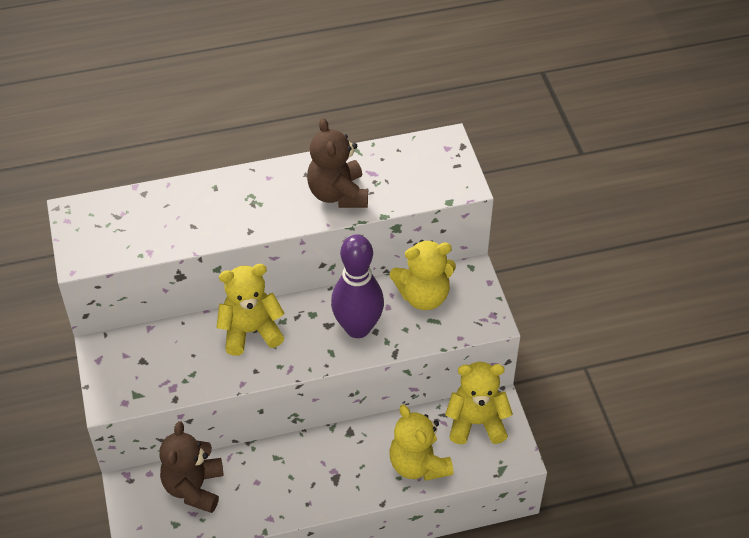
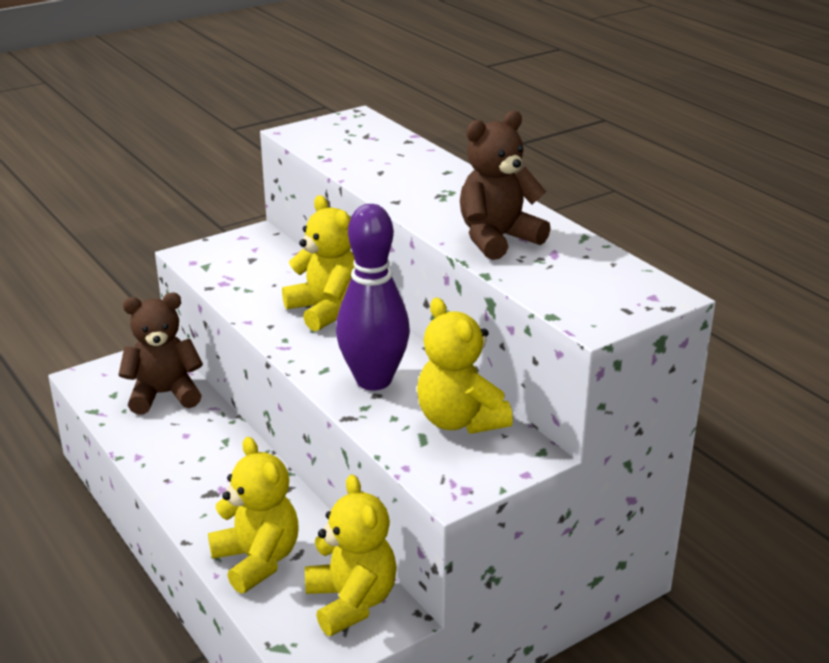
camera: 70 degrees right, 20 degrees down
(418, 464) = (257, 560): yellow teddy bear -> yellow teddy bear turned 105 degrees clockwise

